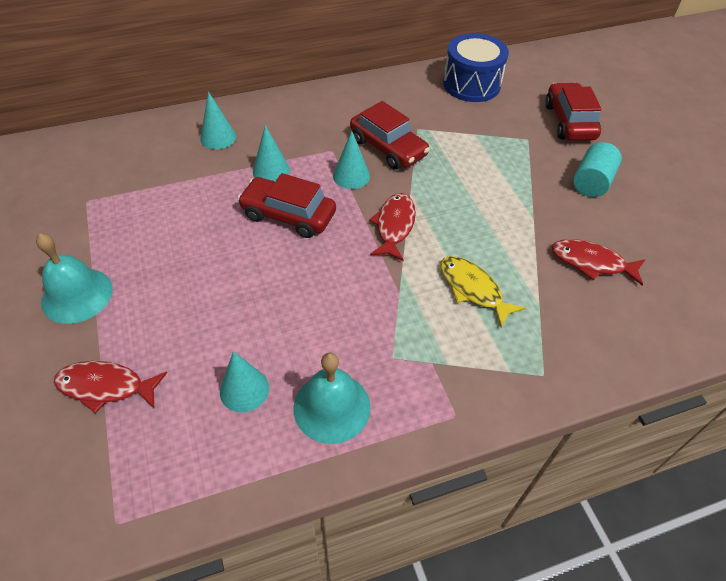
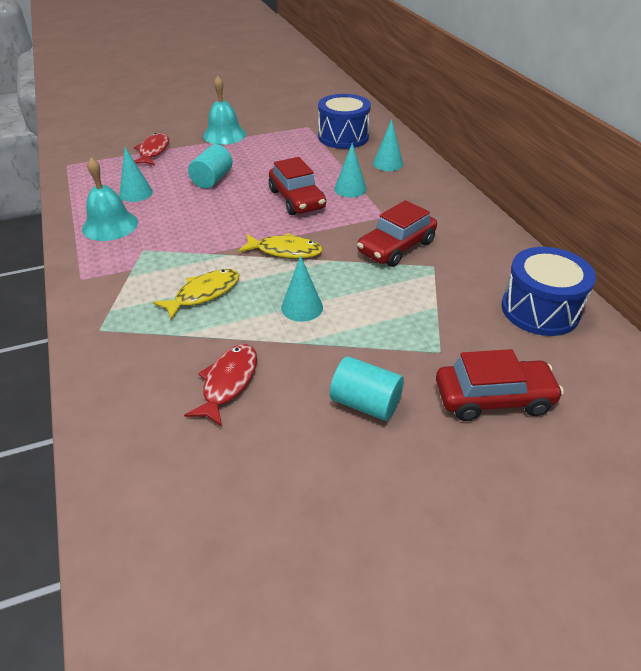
camera: 90 degrees right, 10 degrees down
(134, 168) = (343, 137): none -> blue drum
(222, 300) = (212, 179): none -> turquoise cylinder
(288, 215) = (297, 199): red car -> red car turned 135 degrees clockwise
(351, 176) = (350, 227): turquoise cone -> turquoise cone (302, 307)
(394, 226) = (285, 251): red fish -> yellow fish

